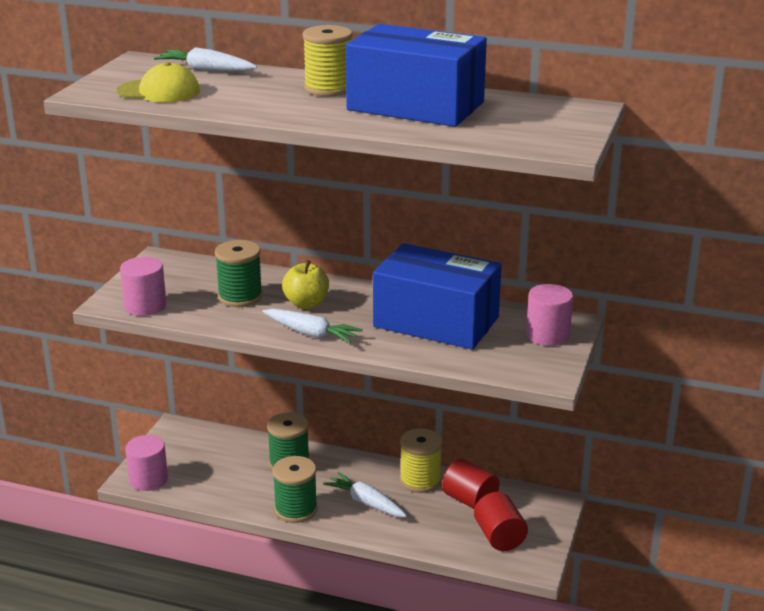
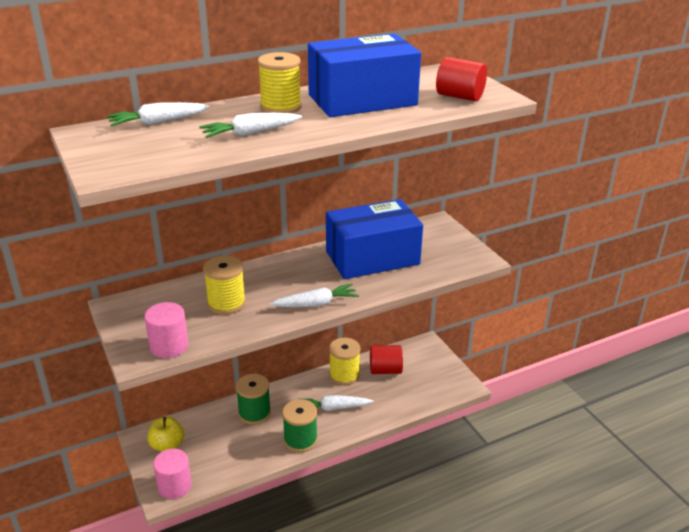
camera: 45 degrees left, 5 degrees up
(159, 91) = (163, 151): yellow cap -> none
(240, 297) = (226, 303): green spool -> yellow spool
(251, 100) = (250, 133): none -> white carrot
(306, 304) = (278, 285): yellow apple -> yellow apple (167, 445)
(499, 537) = (428, 381): red cylinder -> red cylinder (459, 96)
(547, 335) = (440, 235): pink cylinder -> none

